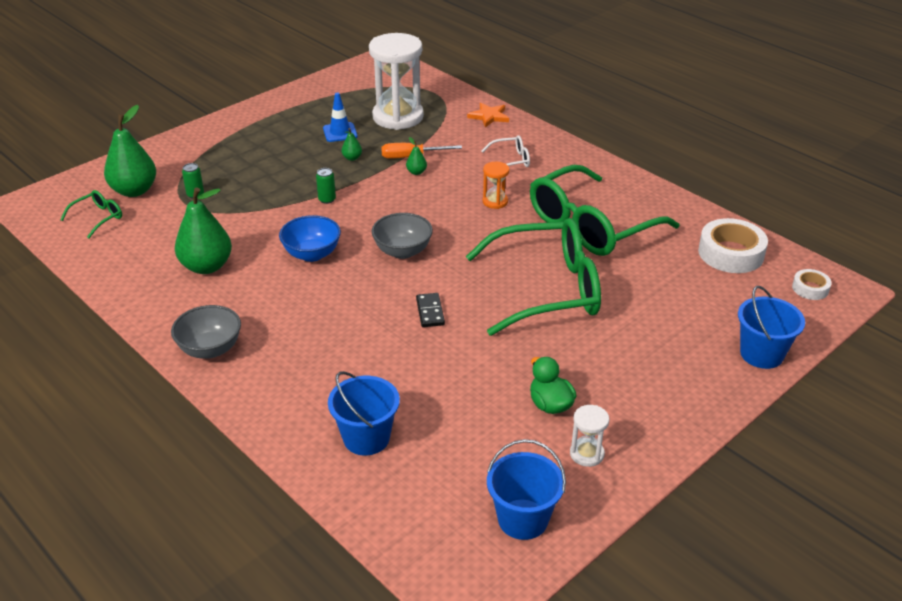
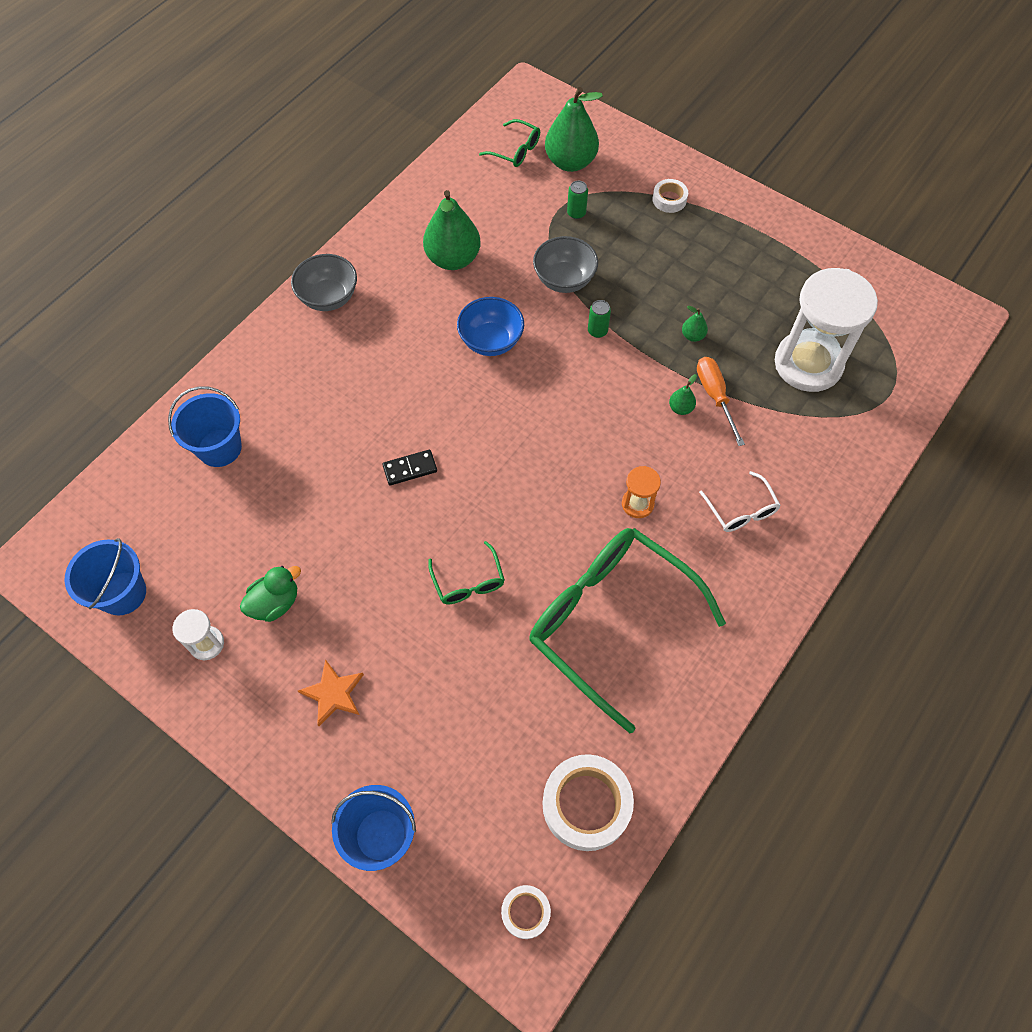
camera: 80 degrees right, 25 degrees up
(210, 149) = (669, 199): none -> white tape
(340, 132) = (748, 311): blue traffic cone -> none
(402, 251) = (513, 424): grey bowl -> grey bowl (564, 280)
(489, 116) = (849, 469): orange star -> orange star (333, 693)
(547, 289) = (468, 582): green glasses -> green glasses, size x0.42

